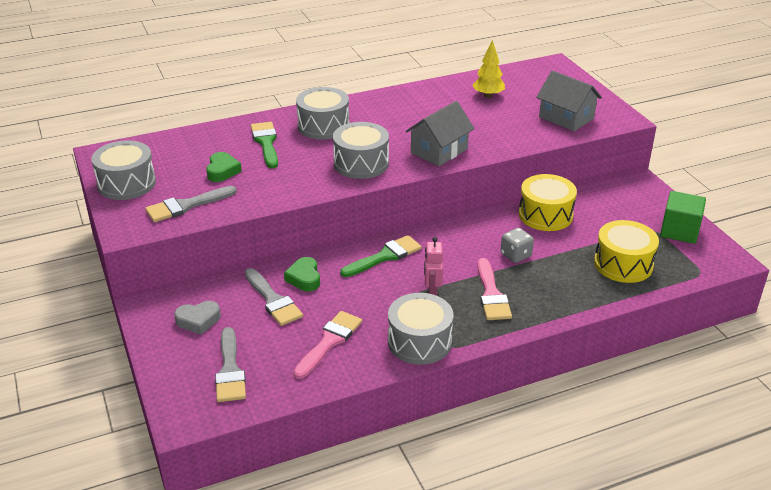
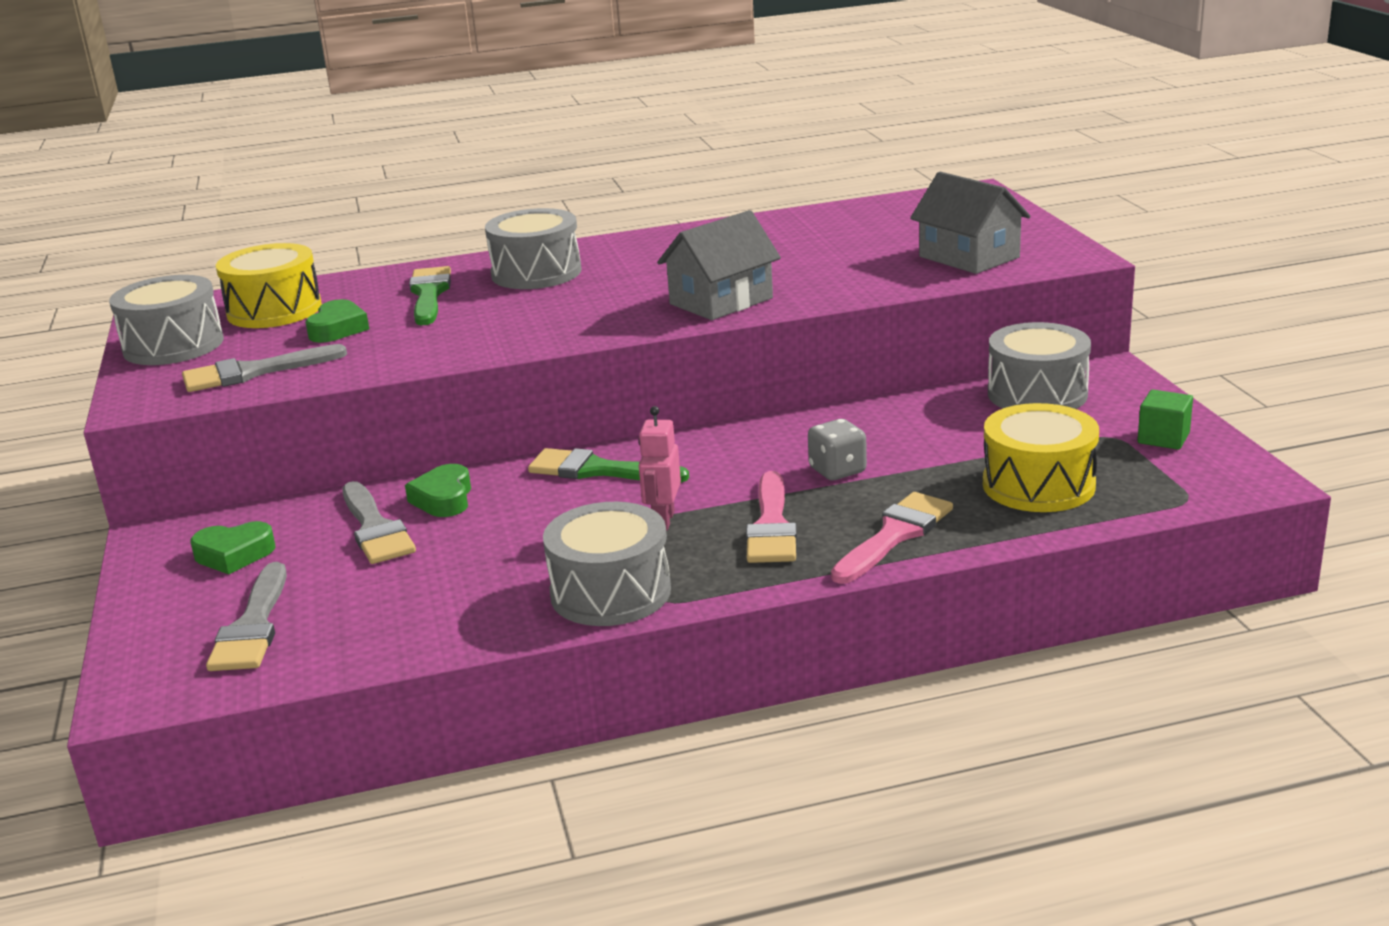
camera: 10 degrees right, 10 degrees down
(198, 320) = (234, 555): grey heart -> green heart
(329, 342) = (447, 589): pink brush -> pink brush (894, 535)
(361, 163) = (577, 318): grey drum -> grey drum (1037, 394)
(385, 256) = (598, 470): green brush -> green brush turned 135 degrees counterclockwise
(488, 95) = (839, 232): yellow tree -> none
(545, 215) = (913, 415): yellow drum -> yellow drum (274, 310)
(679, 231) = (1163, 438): green cube -> green cube, size x0.64

